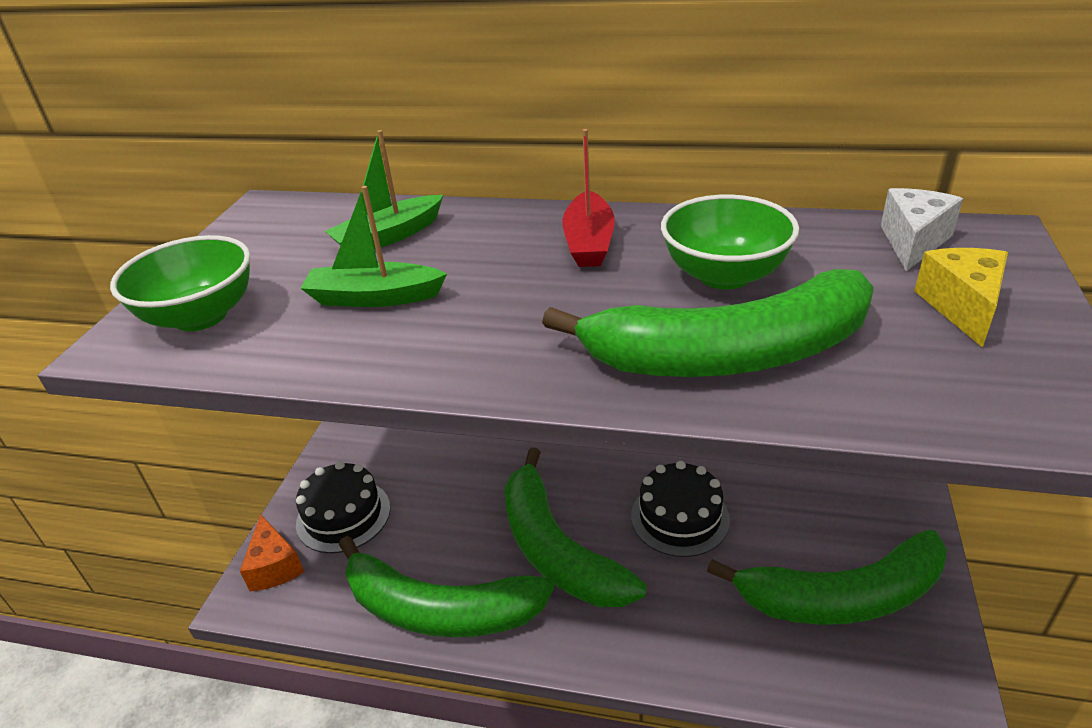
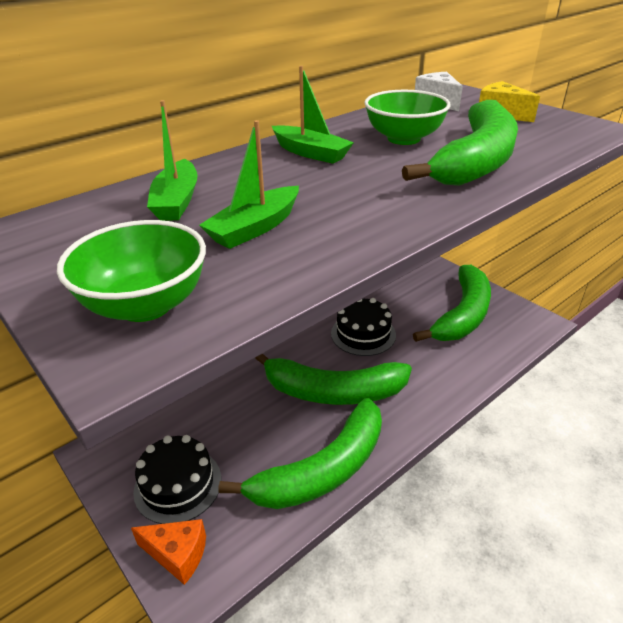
camera: 55 degrees left, 0 degrees up
(589, 242) = (310, 153): red boat -> green boat

